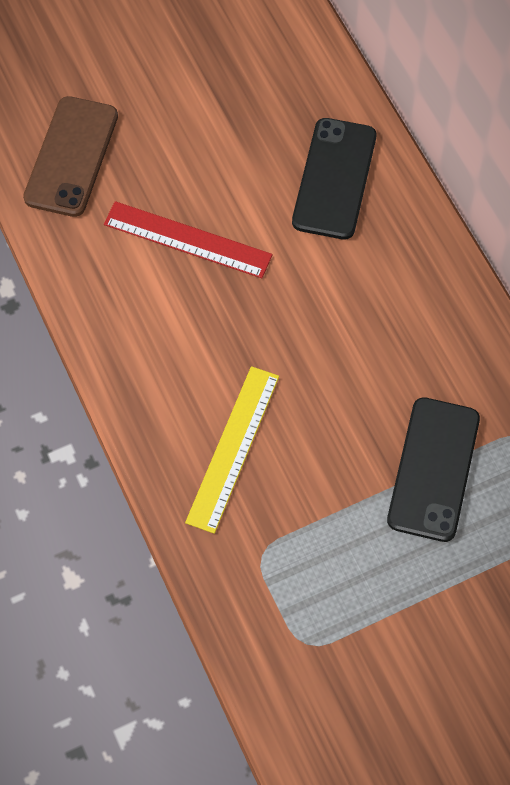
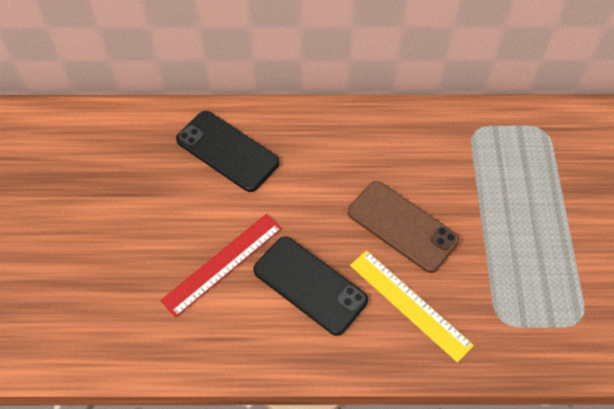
camera: 65 degrees left, 5 degrees down
(71, 157) = (100, 316): brown phone -> brown phone (402, 226)
(433, 469) = (478, 188): black phone -> black phone (310, 285)

